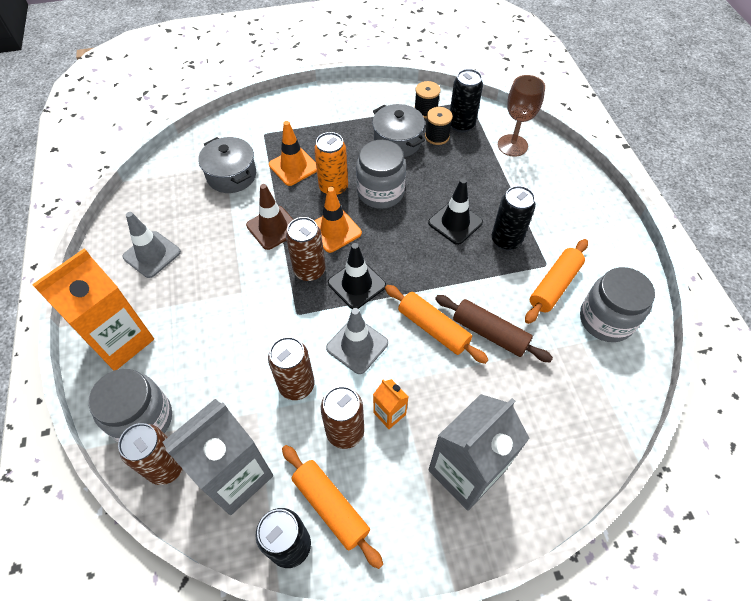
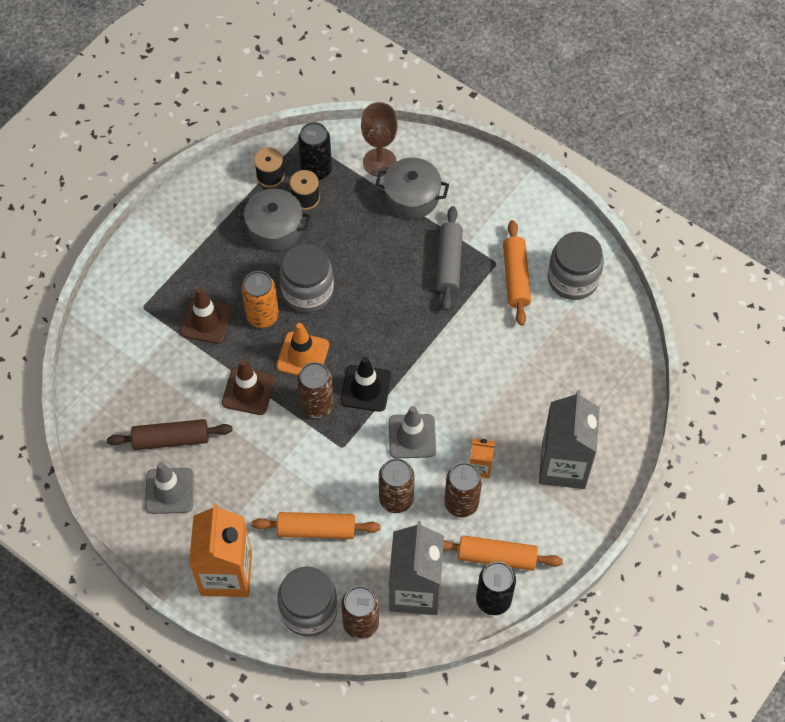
camera: 40 degrees left, 5 degrees up
(231, 175) = (158, 370): grey pot -> grey pot (412, 197)
(294, 167) = (206, 321): orange traffic cone -> brown traffic cone
(433, 328) = (456, 380): orange rolling pin -> orange rolling pin (316, 529)
(455, 222) = (395, 276): black traffic cone -> none
(489, 333) = (499, 353): brown rolling pin -> brown rolling pin (171, 439)
(506, 240) = (448, 263): black can -> grey rolling pin

